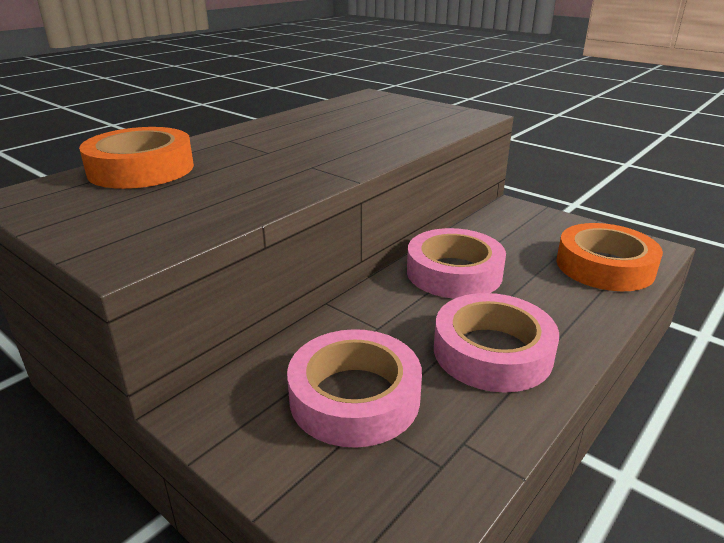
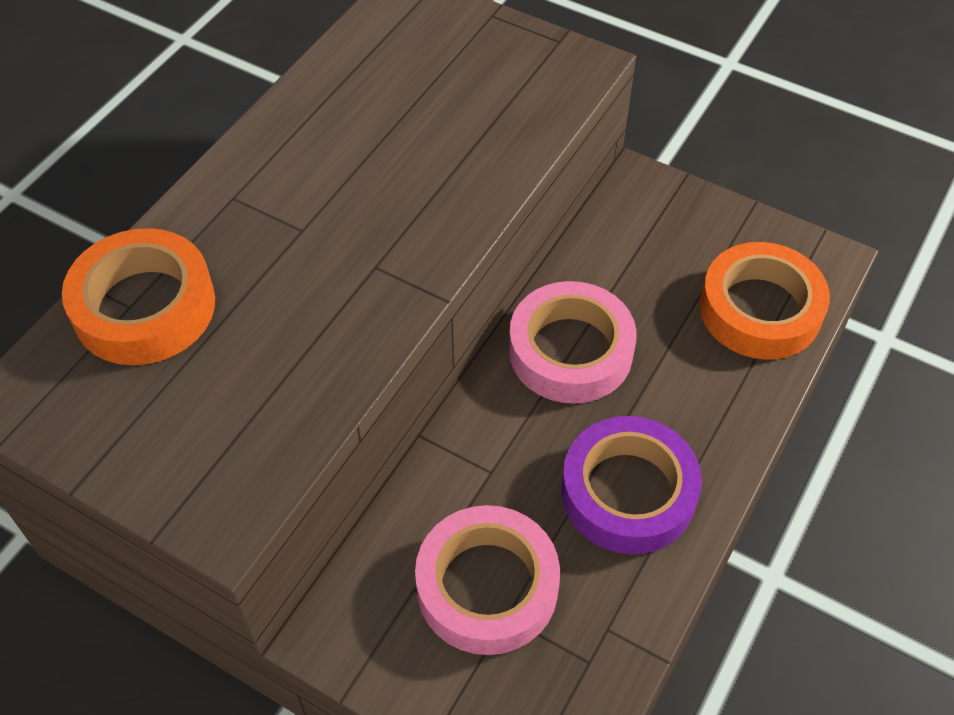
camera: 10 degrees left, 25 degrees up
(492, 352) = (628, 492): pink tape -> purple tape

